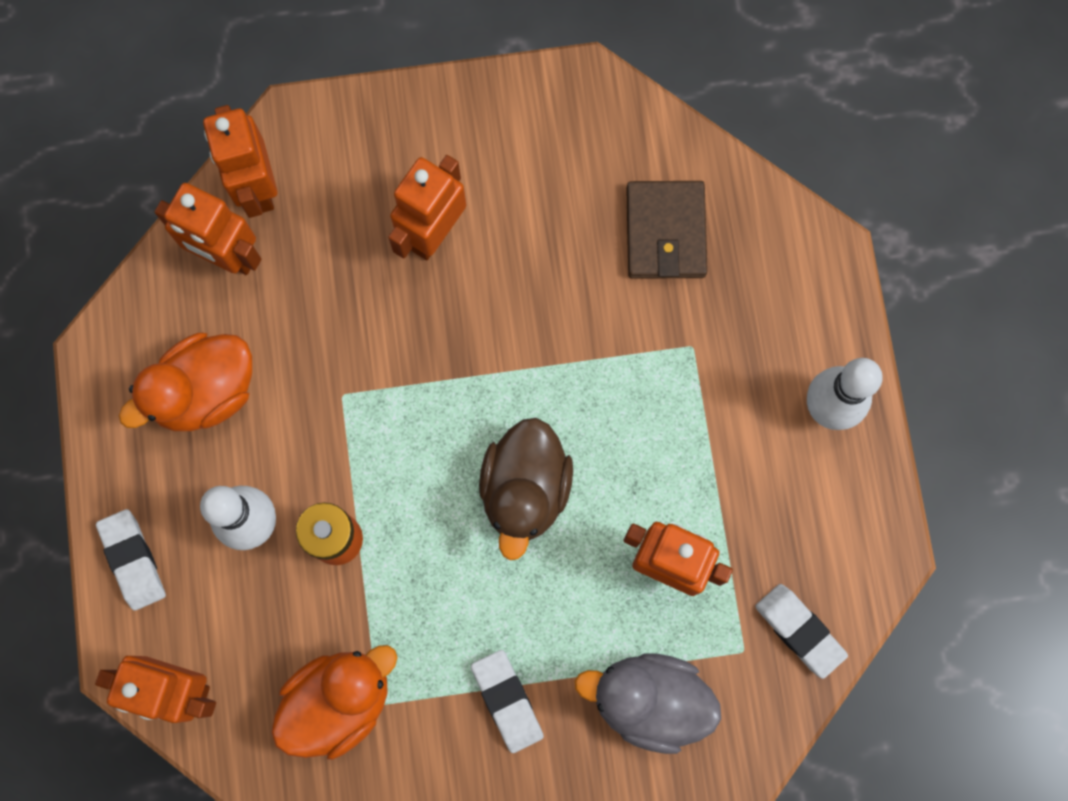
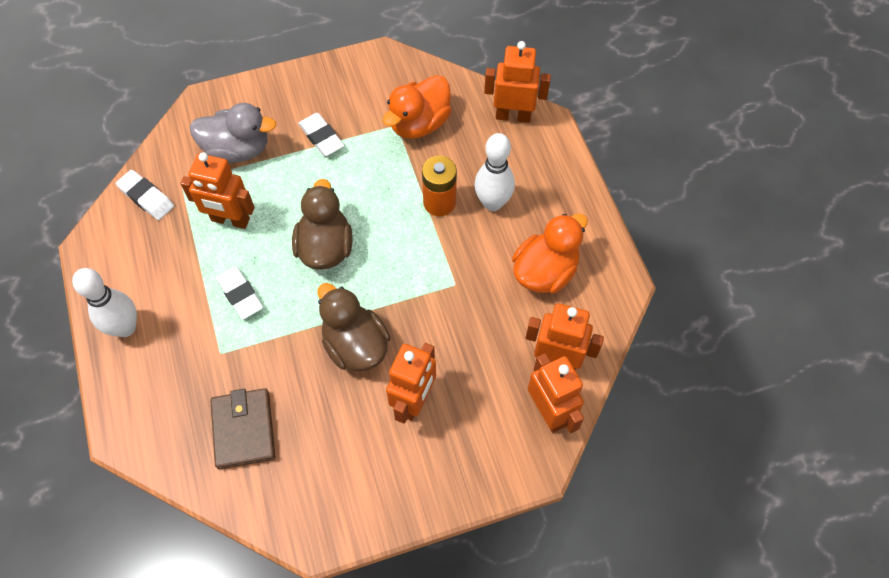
camera: 170 degrees right, 15 degrees down
(133, 560) = (560, 173): white eraser -> white eraser (240, 294)
(501, 325) = (355, 345): none -> brown duck

